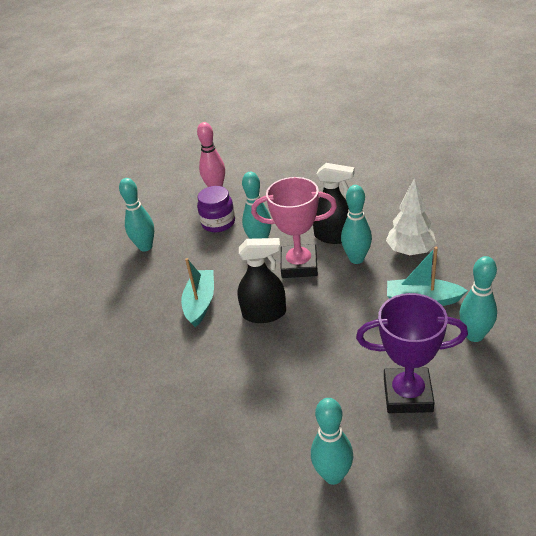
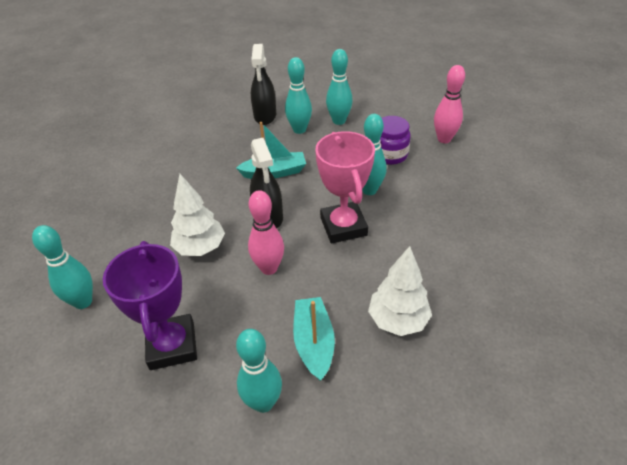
camera: 70 degrees right, 5 degrees up
(288, 369) = (200, 248): none -> white tree
(333, 319) = (269, 268): none -> pink bowling pin
(334, 236) = (400, 245): black spray bottle -> black spray bottle (265, 116)
(356, 259) = (368, 271): turquoise bowling pin -> turquoise bowling pin (299, 130)

